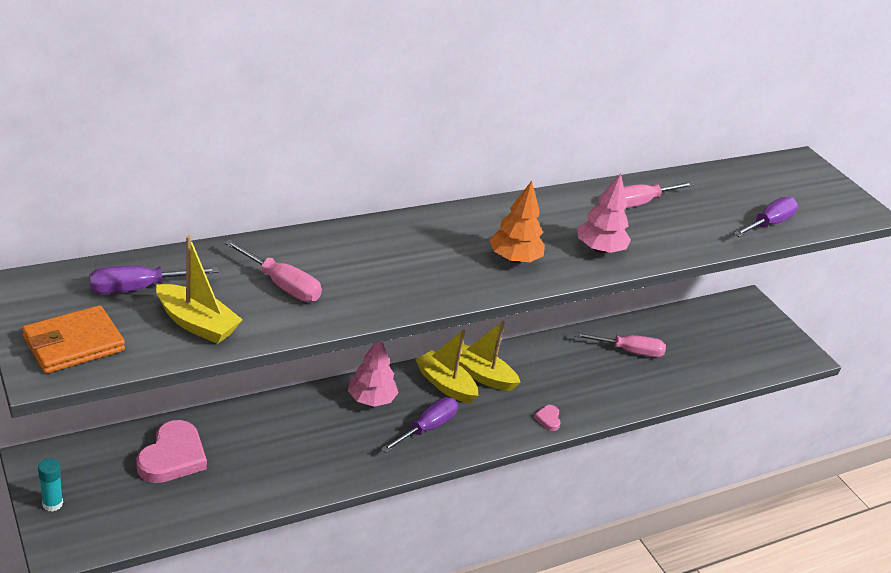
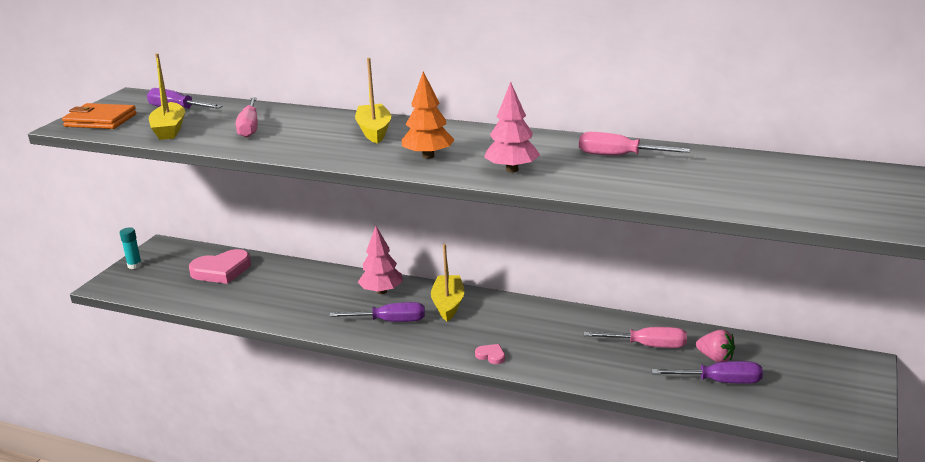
camera: 55 degrees right, 10 degrees down
(483, 376) = (486, 310): yellow boat -> yellow boat (374, 131)
(548, 419) = (491, 356): pink heart -> pink heart turned 75 degrees clockwise
(628, 351) = (647, 346): pink screwdriver -> pink screwdriver turned 45 degrees counterclockwise
(677, 340) = (715, 358): none -> pink strawberry
(768, 224) = (732, 200): purple screwdriver -> purple screwdriver (719, 382)

